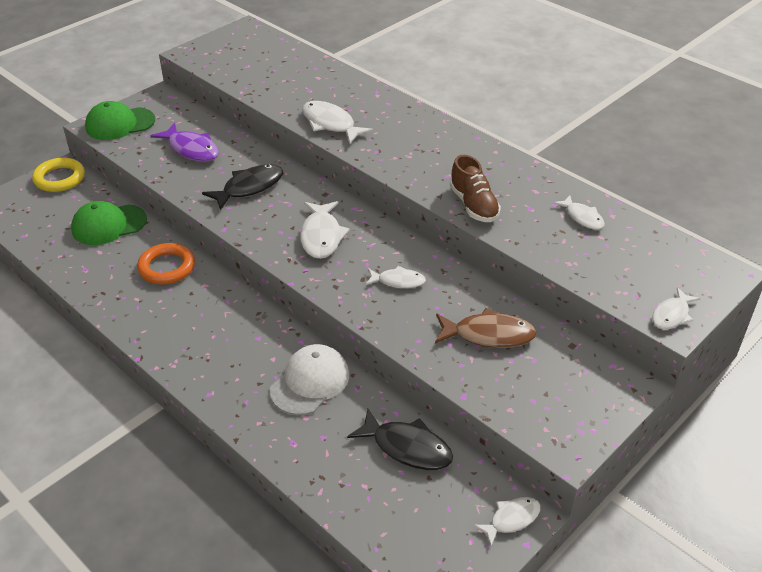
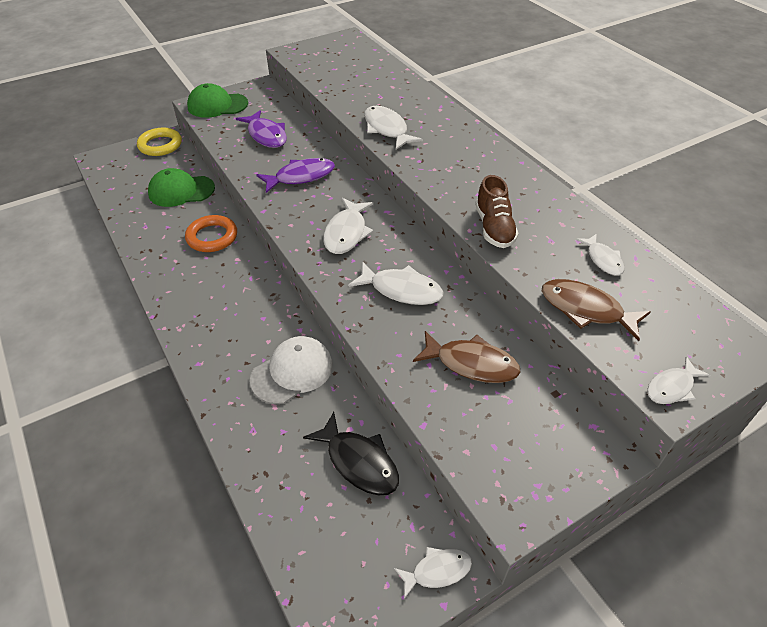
camera: 15 degrees right, 5 degrees up
(249, 187) = (301, 177): black fish -> purple fish
(398, 281) = (401, 290): white fish -> white fish, size x1.59
(581, 264) = (586, 310): none -> brown fish

